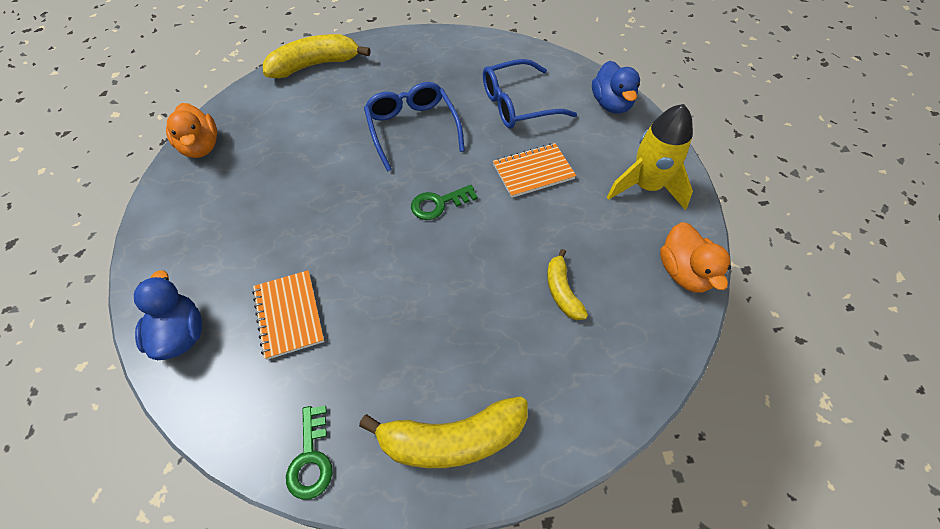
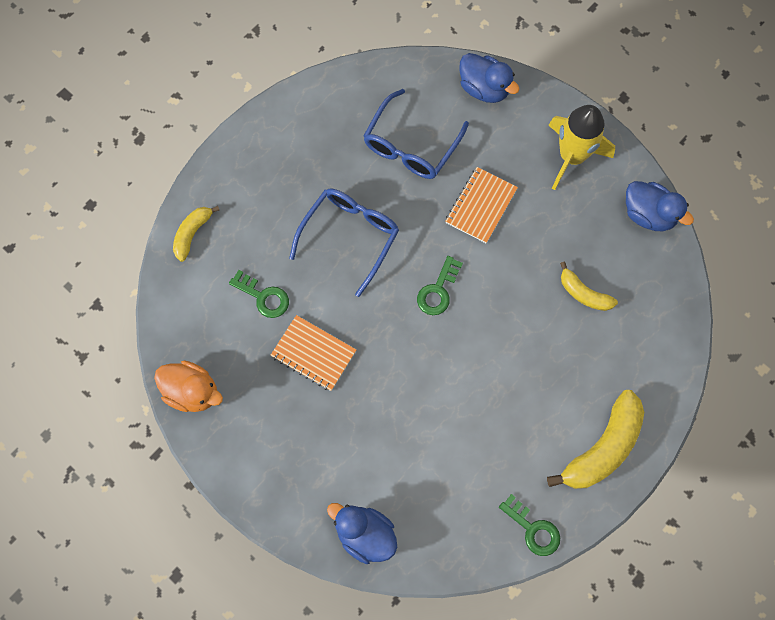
camera: 40 degrees left, 15 degrees up
(289, 315) = (422, 460): orange notebook -> orange notebook (313, 353)
(313, 125) = (263, 297): none -> green key
(315, 65) = (192, 234): yellow banana -> yellow banana, size x0.56
(412, 129) = (350, 237): blue glasses -> blue glasses turned 90 degrees clockwise
(684, 272) = (648, 214): orange duck -> blue duck

